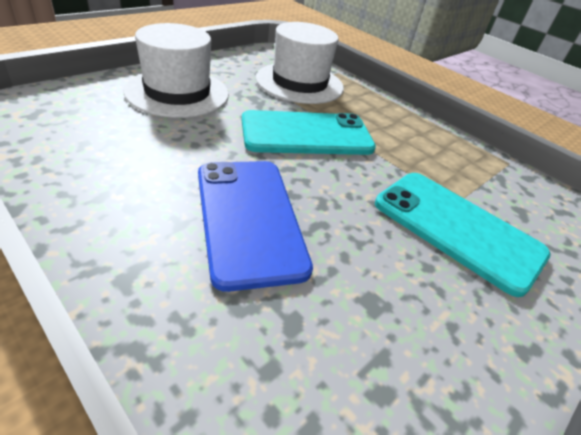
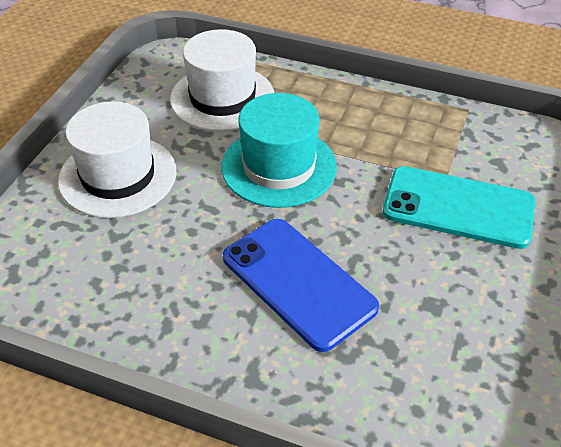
camera: 20 degrees left, 5 degrees up
(307, 134) = (279, 166): turquoise phone -> turquoise hat

